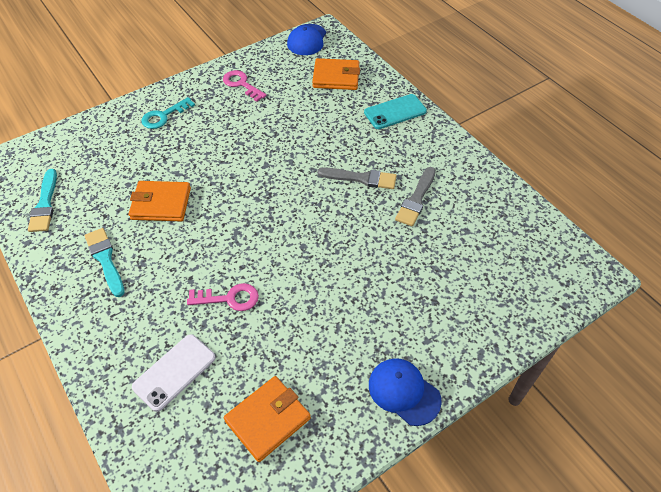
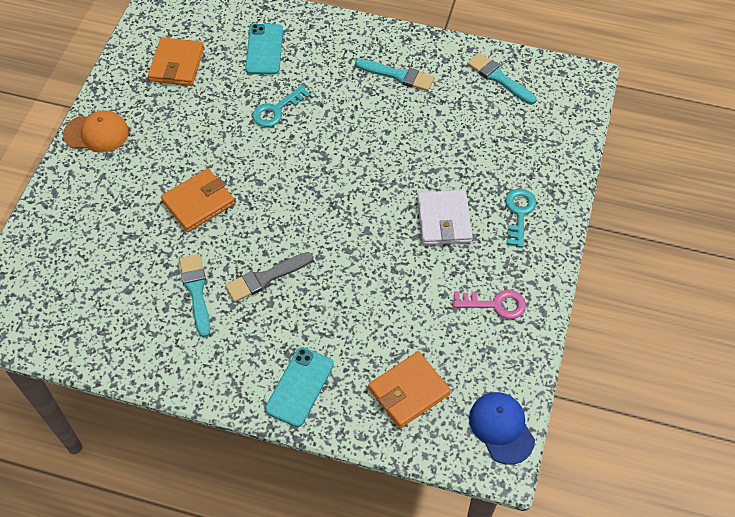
camera: 140 degrees right, 5 degrees up
(161, 204) = (412, 138): orange wallet -> orange wallet (198, 202)
(174, 372) = (264, 49): white phone -> turquoise phone
(211, 140) = (444, 220): none -> white wallet
(229, 298) = (276, 110): pink key -> turquoise key
(404, 392) = (96, 133): blue cap -> orange cap
(416, 199) = (196, 291): grey brush -> turquoise brush

